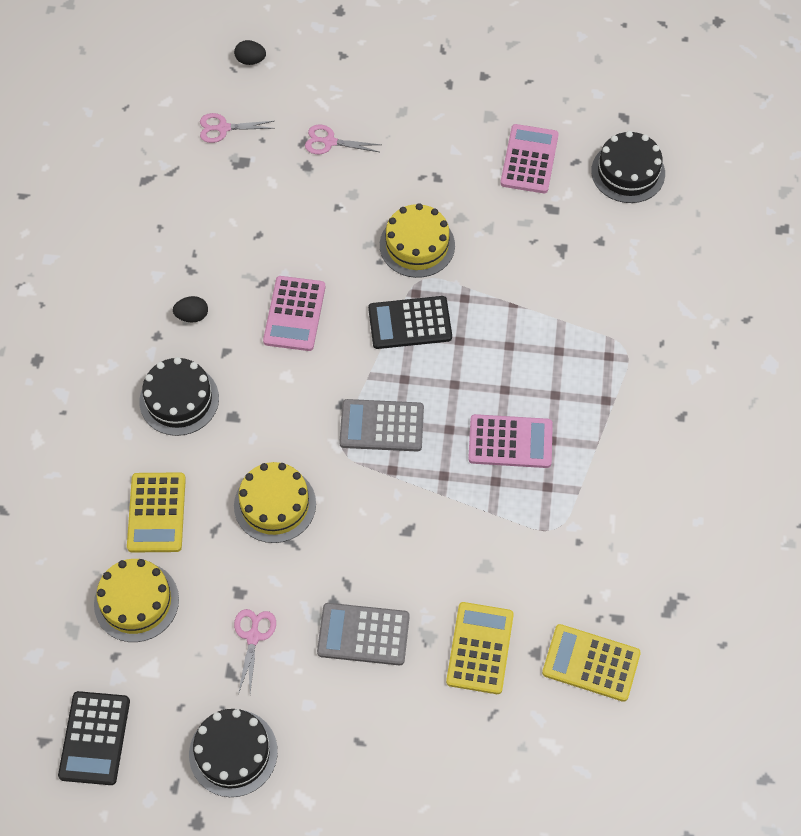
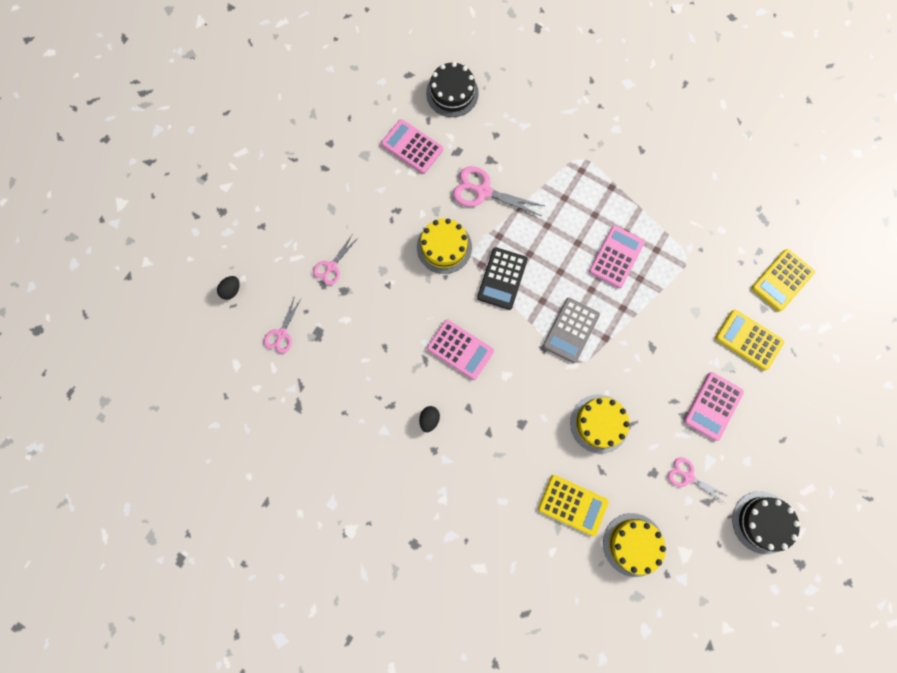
camera: 65 degrees left, 15 degrees up
(94, 738) = (720, 610): black calculator -> none
(179, 400) = (492, 455): black cake -> none
(363, 634) = (713, 406): grey calculator -> pink calculator
(514, 257) = (483, 191): none -> pink scissors

